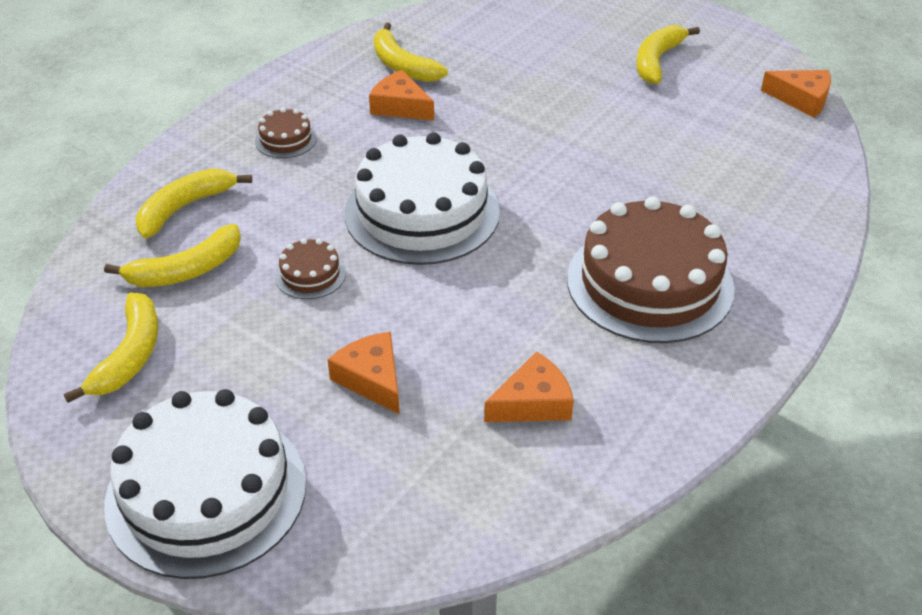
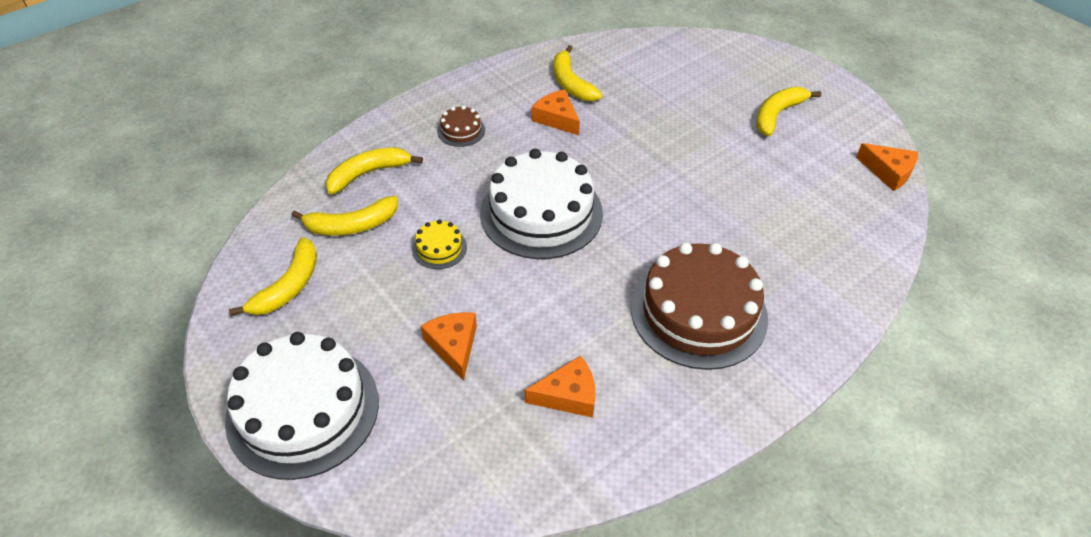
camera: 15 degrees right, 5 degrees up
(310, 274) = (439, 248): brown cake -> yellow cake

